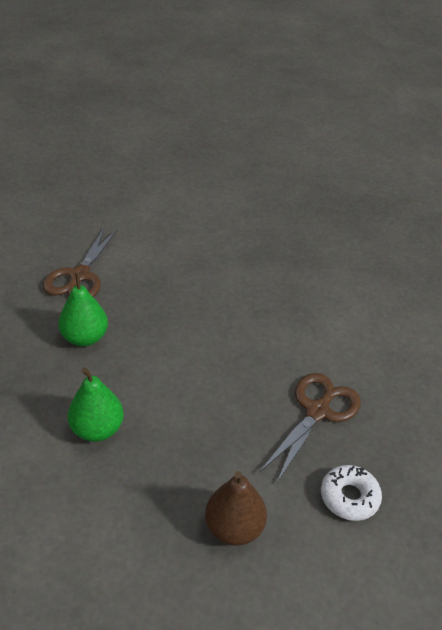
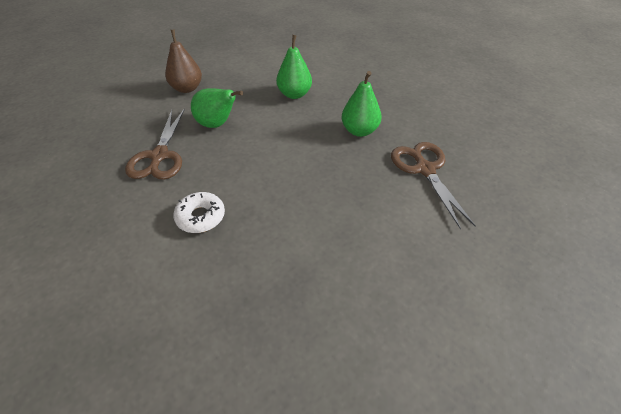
camera: 150 degrees right, 5 degrees up
(230, 427) = (217, 124): none -> green pear
(349, 497) = (123, 121): white donut -> white donut (200, 217)

